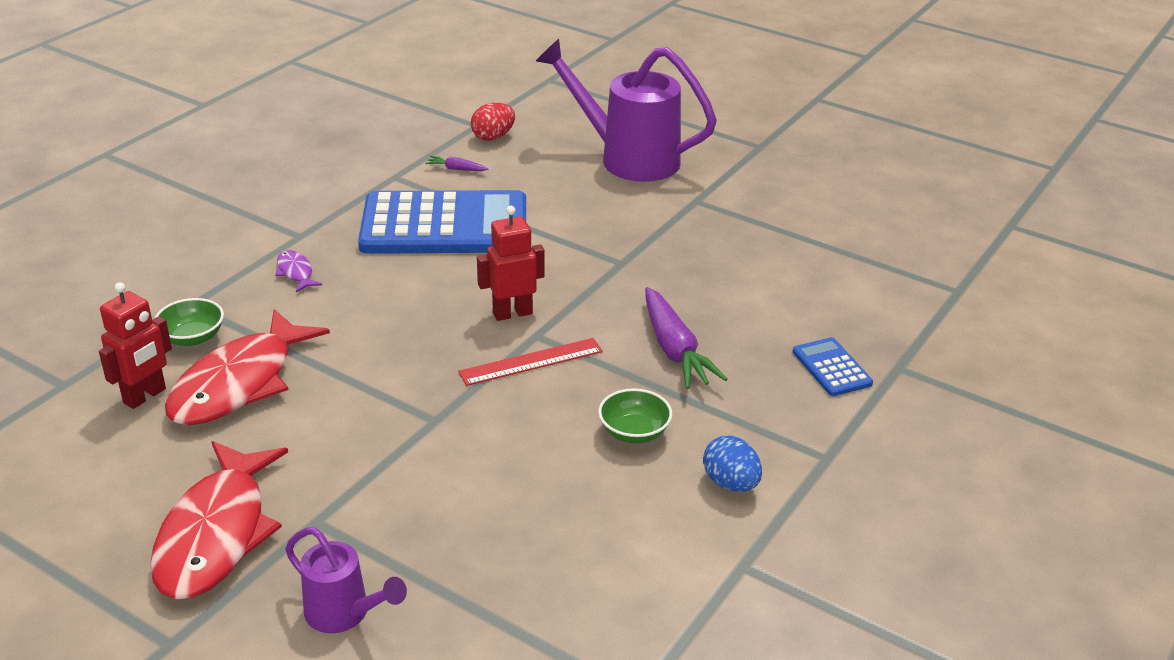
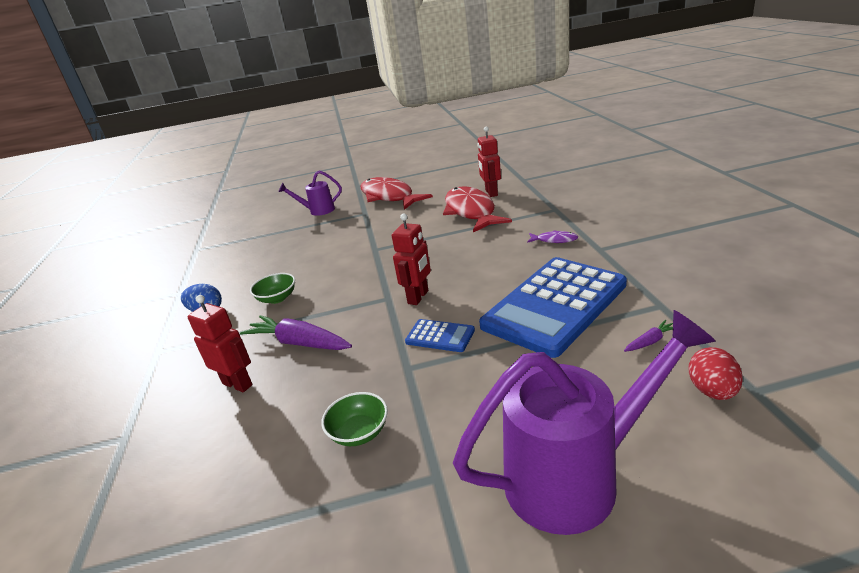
camera: 140 degrees right, 5 degrees down
(192, 337) = (523, 206): green bowl -> green bowl (359, 432)
(531, 362) = (370, 288): red ruler -> none
(767, 348) = (238, 384): none -> red robot
(831, 368) = (180, 402): blue calculator -> blue calculator (440, 336)

